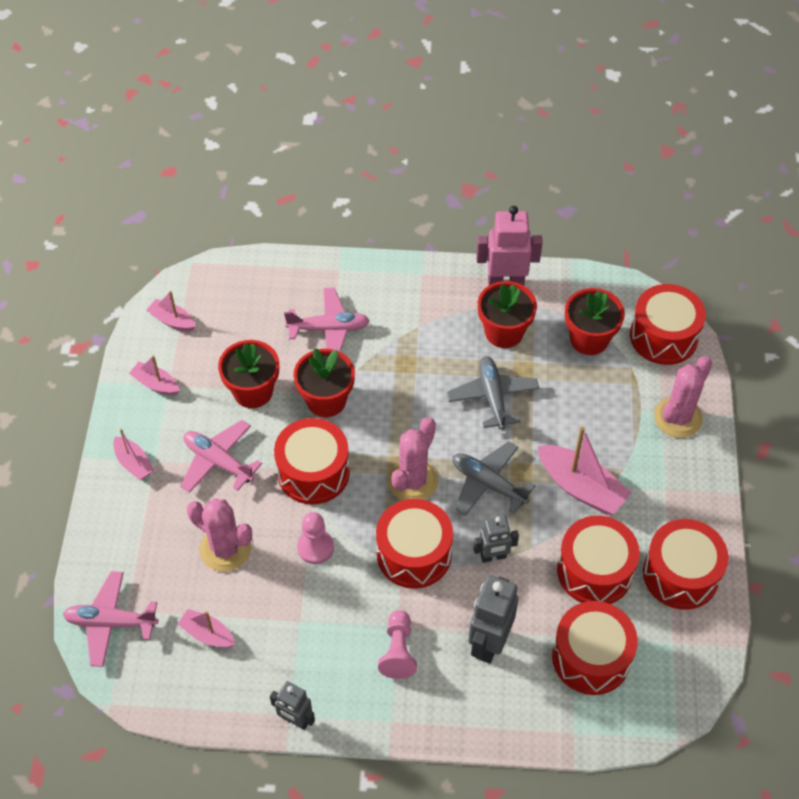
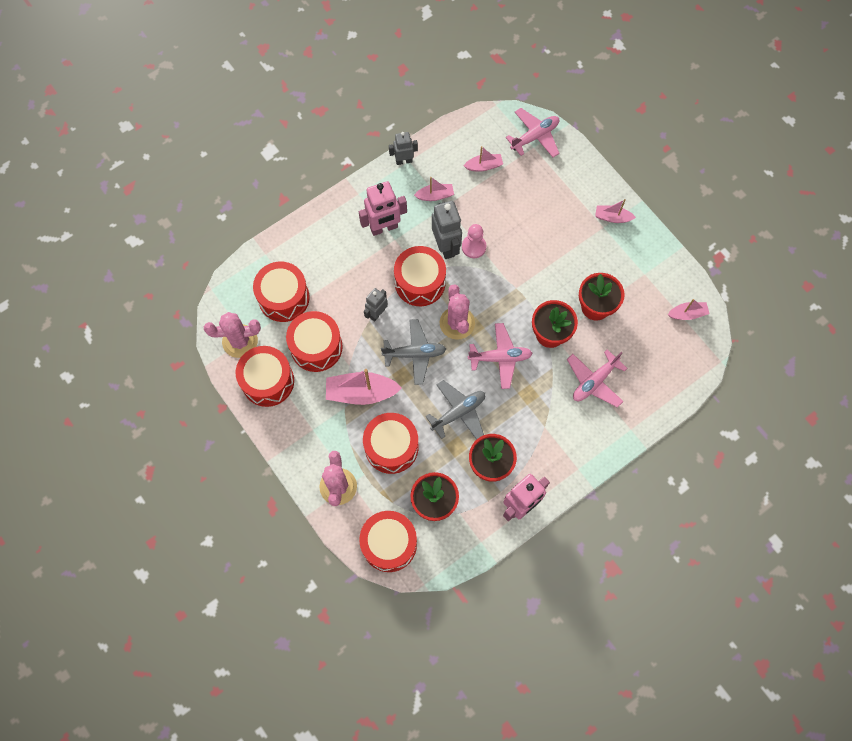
camera: 140 degrees right, 15 degrees up
(156, 384) = (652, 269): pink boat -> pink boat (435, 195)
(218, 461) = (570, 252): pink plane -> pink plane (500, 358)
(225, 549) = (518, 211): pink cactus -> pink cactus (240, 341)
(313, 472) = (515, 286): red drum -> red drum (391, 447)
(398, 651) = (384, 228): pink pawn -> pink robot
(489, 643) = (342, 266): grey robot -> grey robot (446, 246)
(492, 397) = (458, 412): grey plane -> grey plane turned 75 degrees counterclockwise

